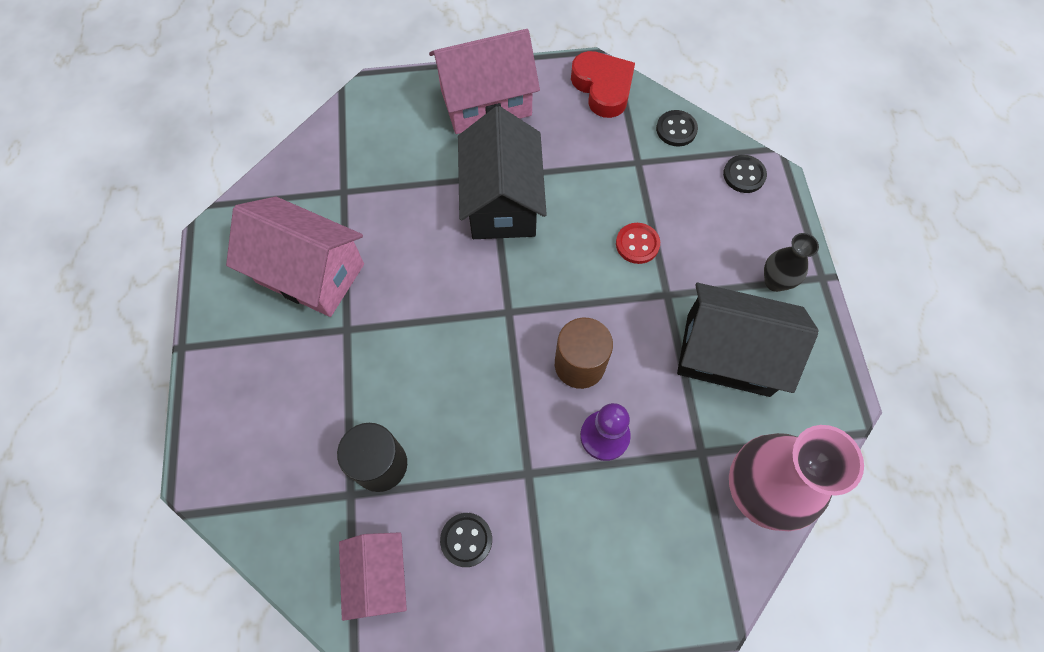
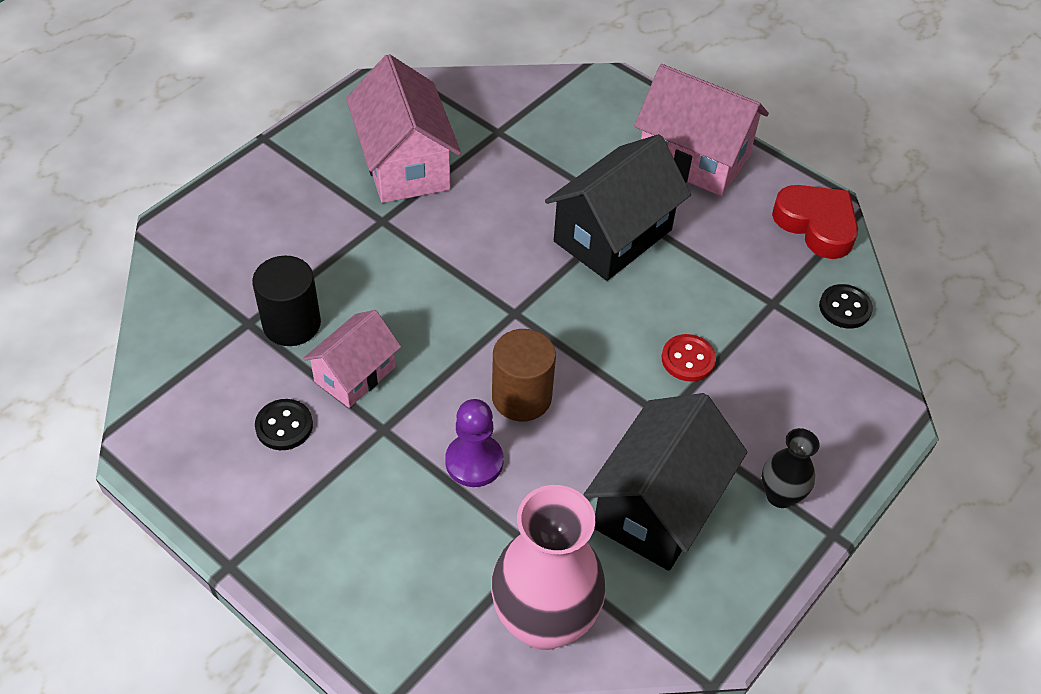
camera: 45 degrees right, 15 degrees down
(379, 576) = (200, 389): pink house -> pink house (355, 374)
(603, 88) = (816, 225): red heart -> red heart turned 60 degrees counterclockwise
(728, 354) = (658, 506): black house -> black house turned 60 degrees clockwise
(744, 175) = (865, 393): black button -> none

